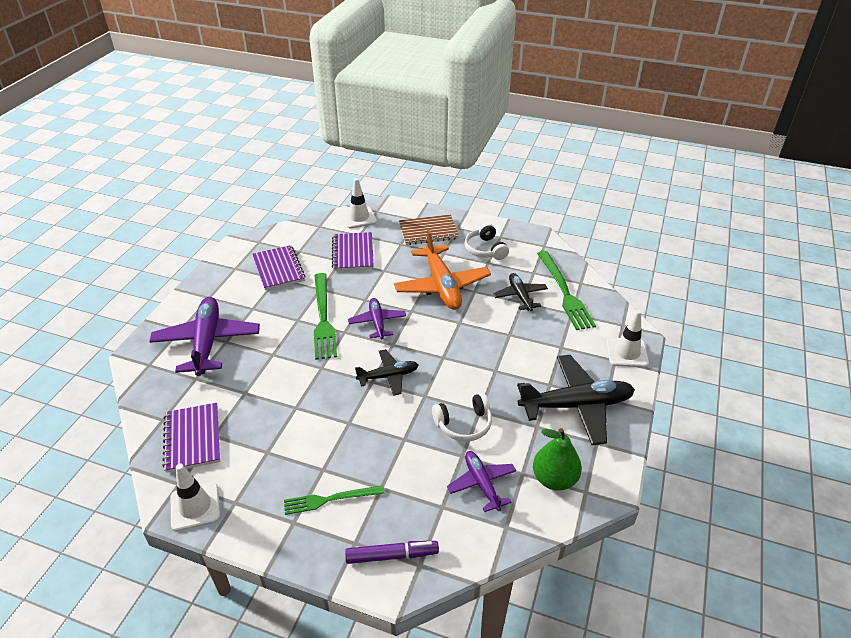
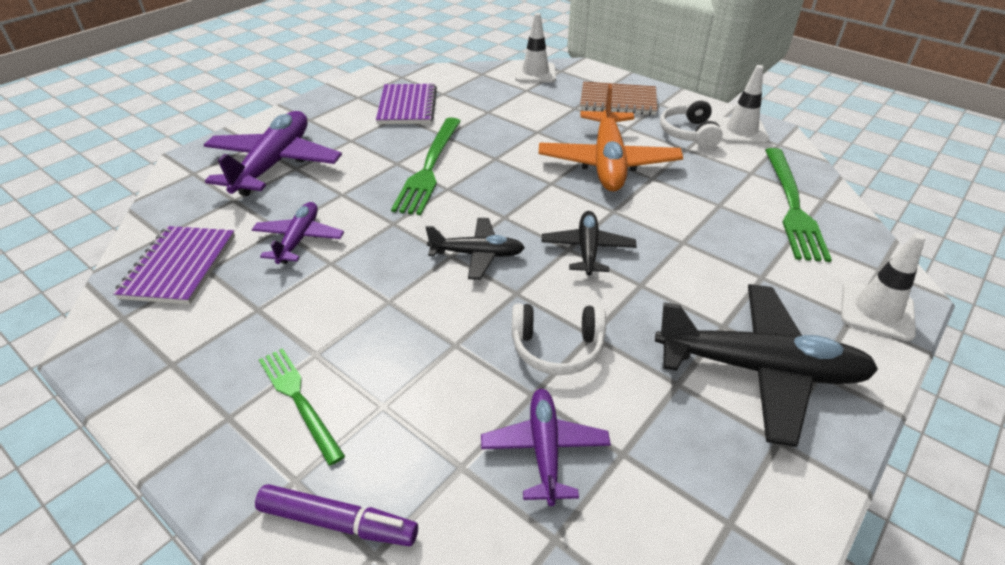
camera: 20 degrees right, 0 degrees up
(195, 506) = (119, 353): white traffic cone -> white traffic cone (741, 131)
(330, 499) = (298, 400): green fork -> green fork turned 45 degrees clockwise
(353, 253) = (507, 106): purple notebook -> none
(377, 322) = (497, 187): purple plane -> purple plane (299, 239)
(520, 296) = (719, 197): black plane -> black plane (587, 249)
(554, 479) = (677, 481): green pear -> none

